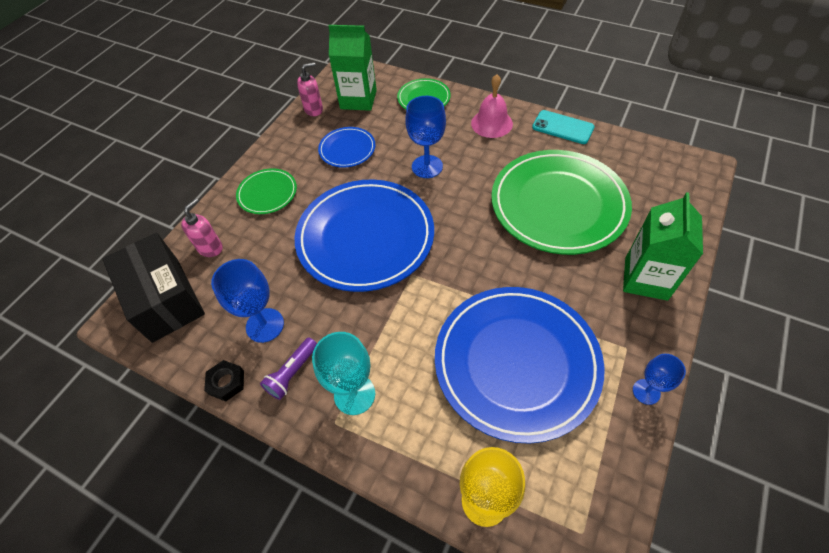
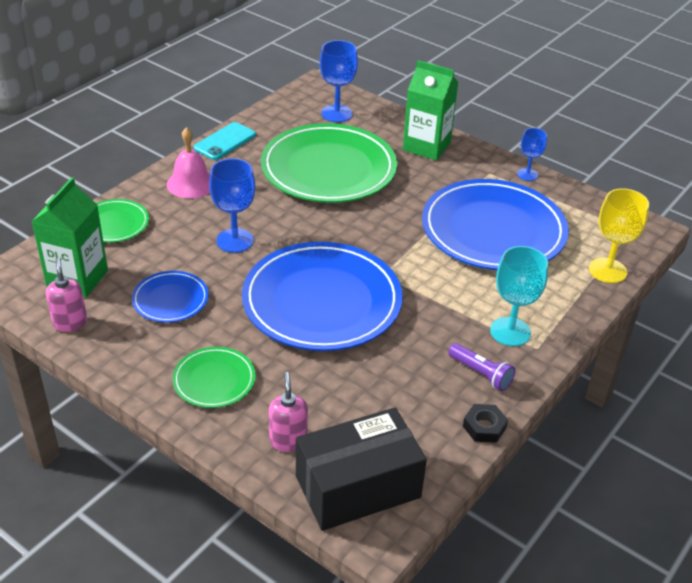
camera: 85 degrees left, 15 degrees down
(210, 248) = (288, 440): pink soap dispenser -> pink soap dispenser turned 45 degrees clockwise
(265, 325) = (418, 392): blue goblet -> blue goblet (337, 113)

